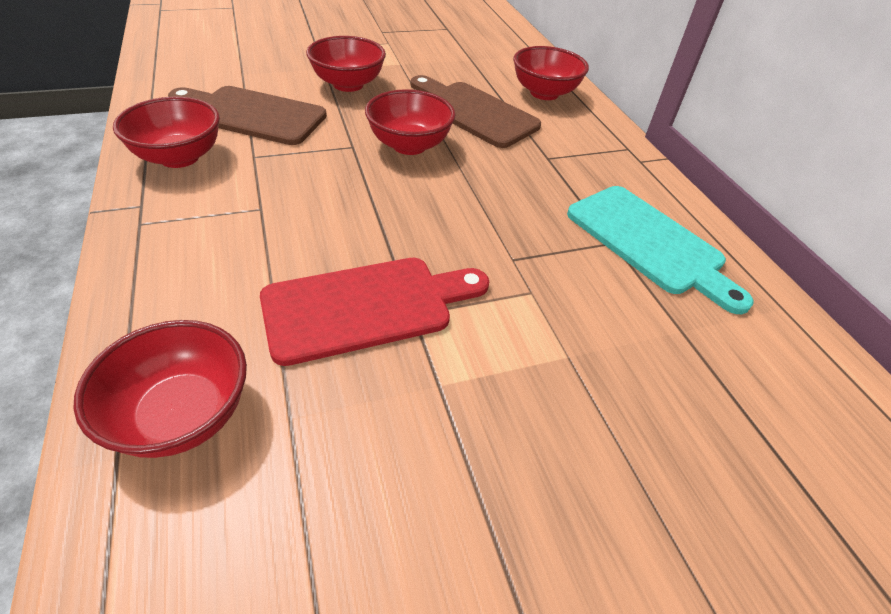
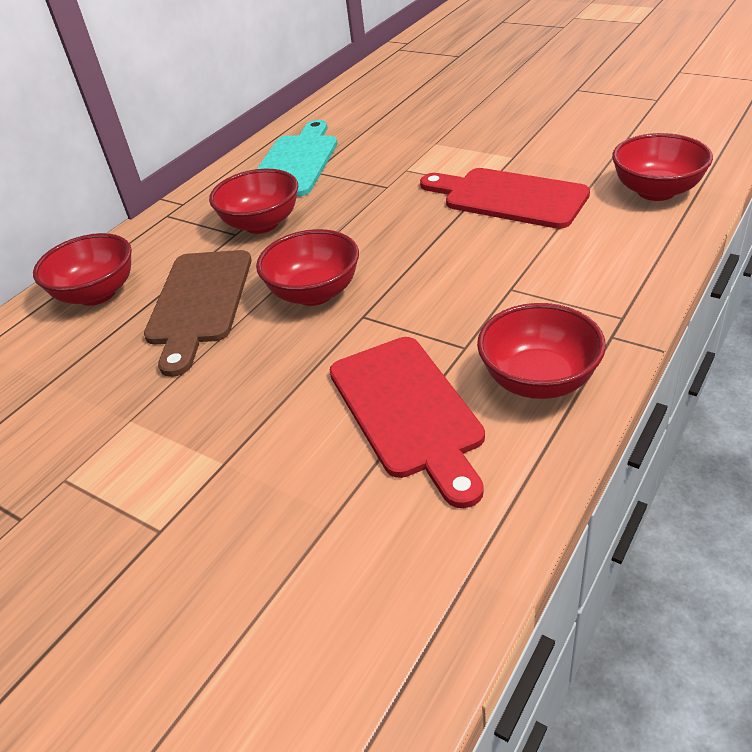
camera: 120 degrees left, 5 degrees down
(252, 115) = (408, 411): brown cutting board -> red cutting board
(348, 84) = (243, 410): red bowl -> red bowl (261, 224)

